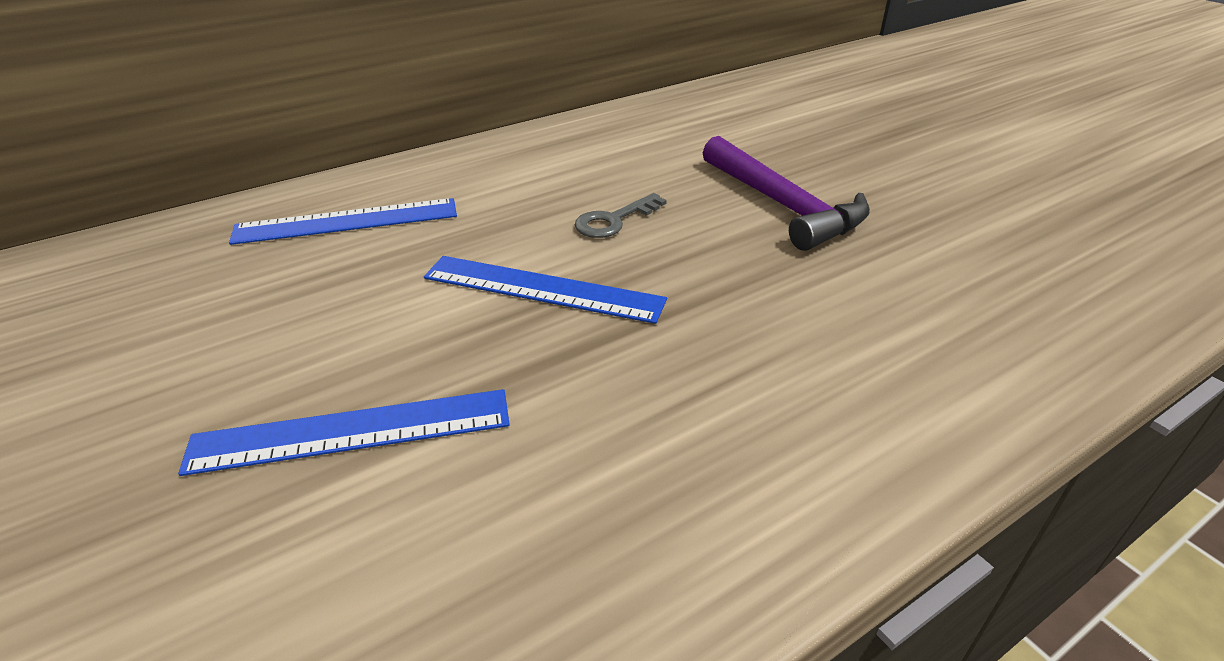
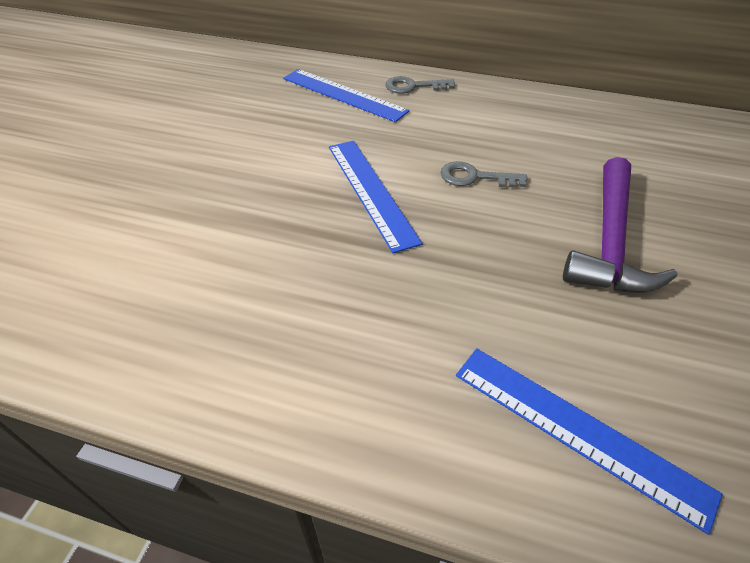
camera: 50 degrees right, 10 degrees up
(352, 431) = (198, 201): blue ruler -> blue ruler (577, 430)
(417, 176) = (413, 86): none -> grey key

